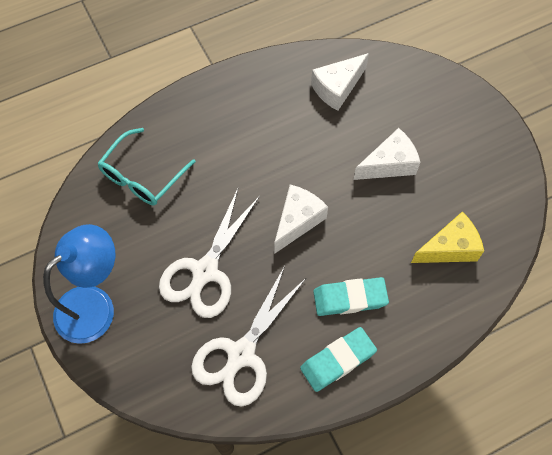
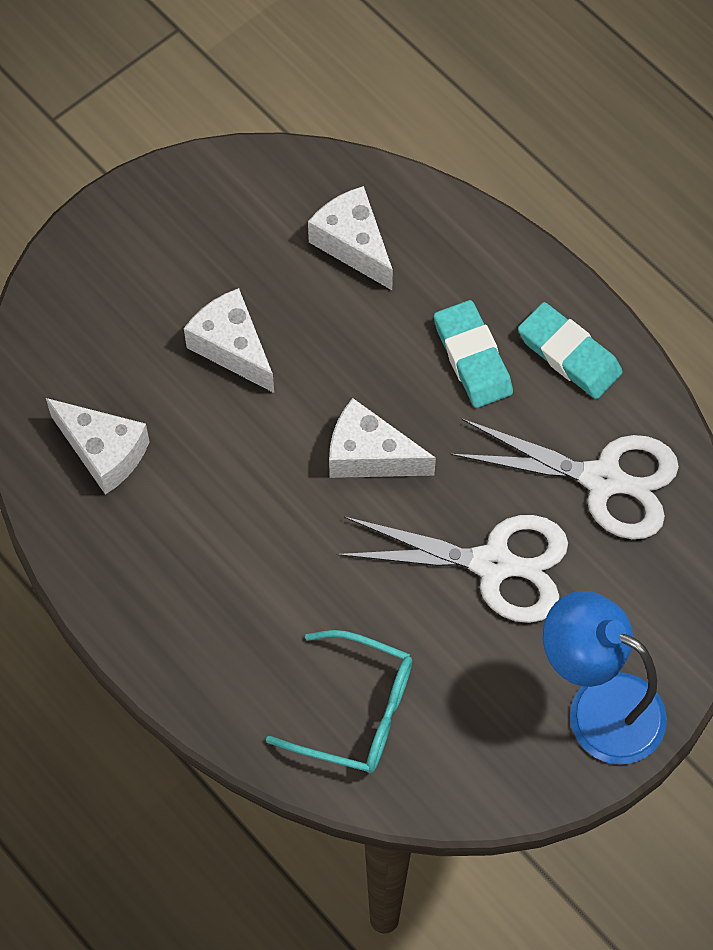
camera: 105 degrees left, 0 degrees up
(449, 248) = (353, 244): yellow cheese -> white cheese

